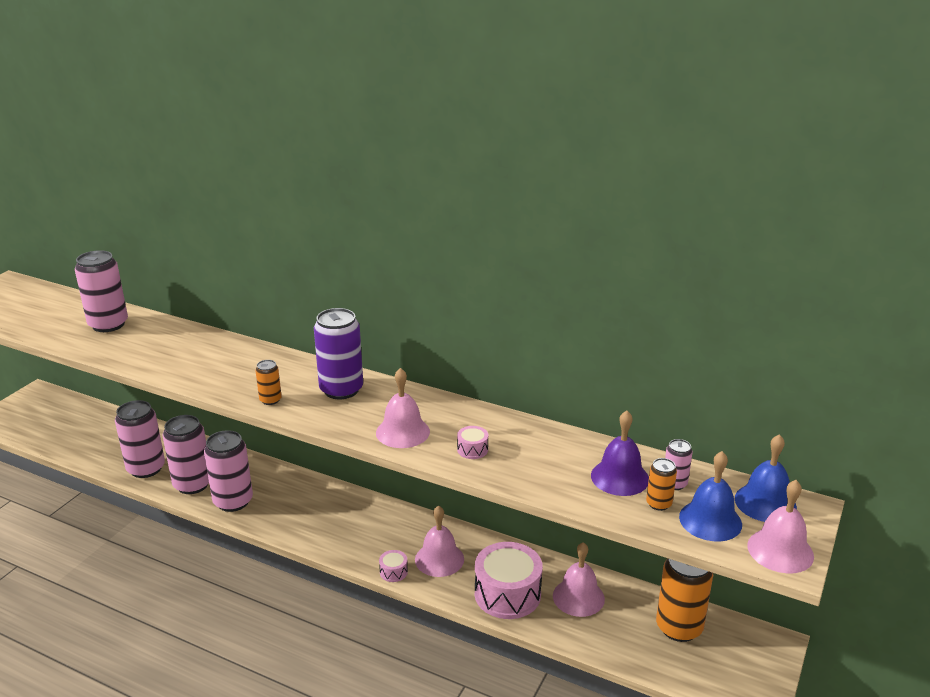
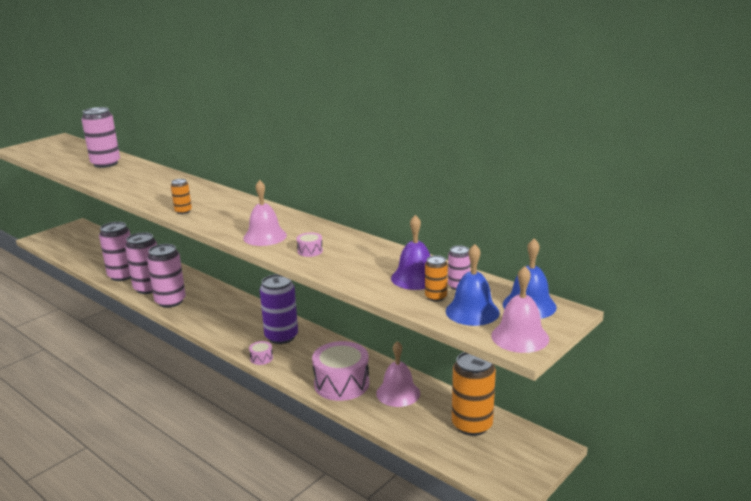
camera: 15 degrees right, 5 degrees down
(341, 390) = (238, 209): purple can -> purple can (281, 337)
(439, 559) = (301, 354): pink bell -> none

